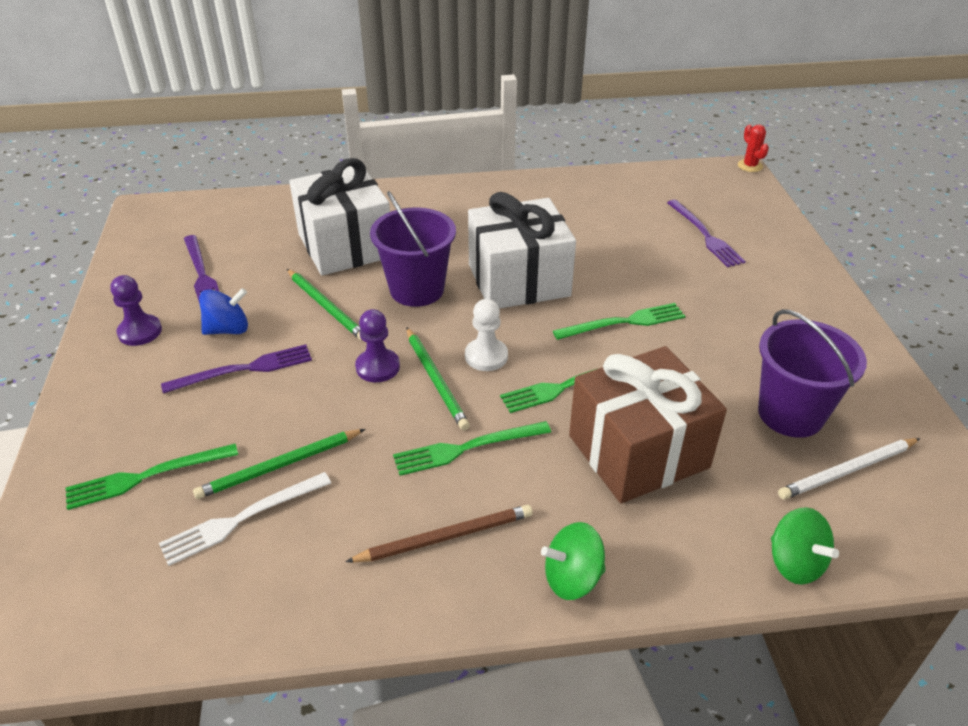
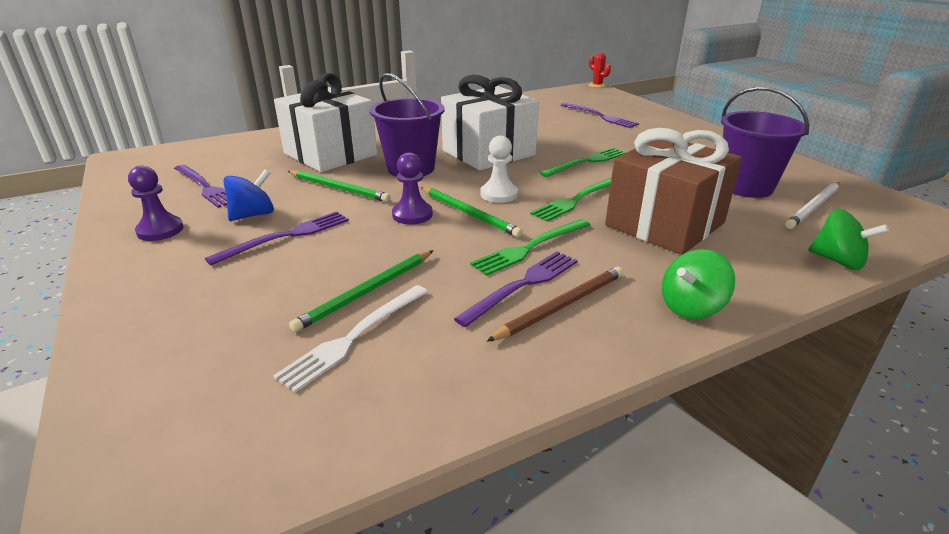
camera: 20 degrees left, 10 degrees down
(147, 476) = (227, 328): green fork -> none
(426, 499) = (523, 285): none -> purple fork

